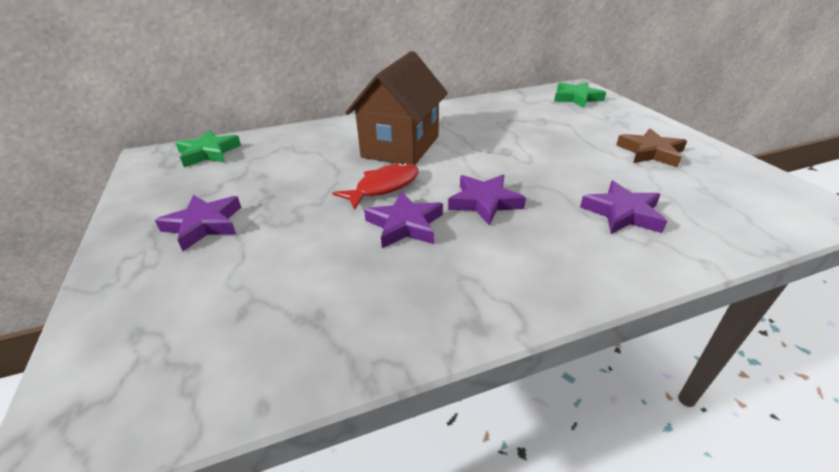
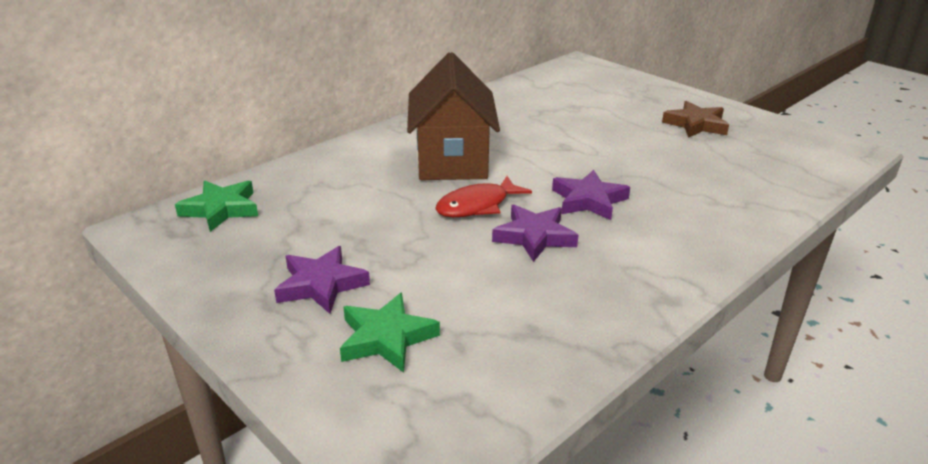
camera: 25 degrees left, 5 degrees down
(384, 187) = (477, 206): red fish -> red fish turned 150 degrees counterclockwise
(576, 98) = (588, 76): green star -> green star (386, 338)
(622, 213) = (711, 185): purple star -> none

